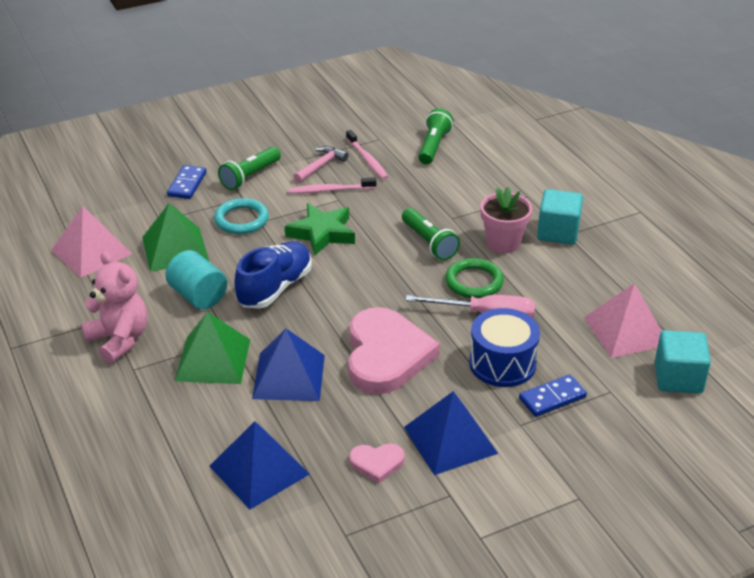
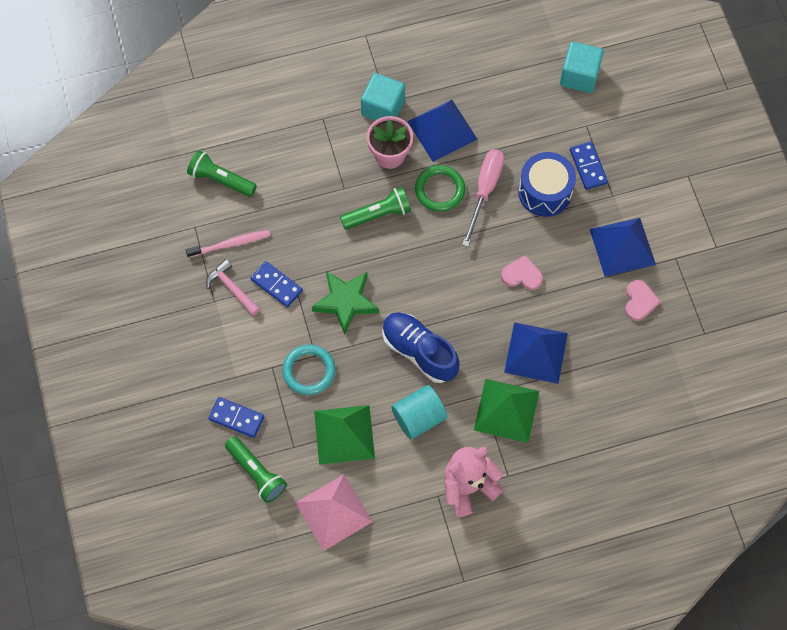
camera: 80 degrees left, 30 degrees up
(250, 176) = (236, 357): green flashlight -> green flashlight (256, 473)
(259, 470) = (636, 385): blue pyramid -> blue pyramid (442, 130)
(330, 190) = (276, 285): pink toothbrush -> blue domino
(386, 355) = (522, 275): pink heart -> pink heart, size x0.45
(626, 331) = (520, 94): pink pyramid -> none

